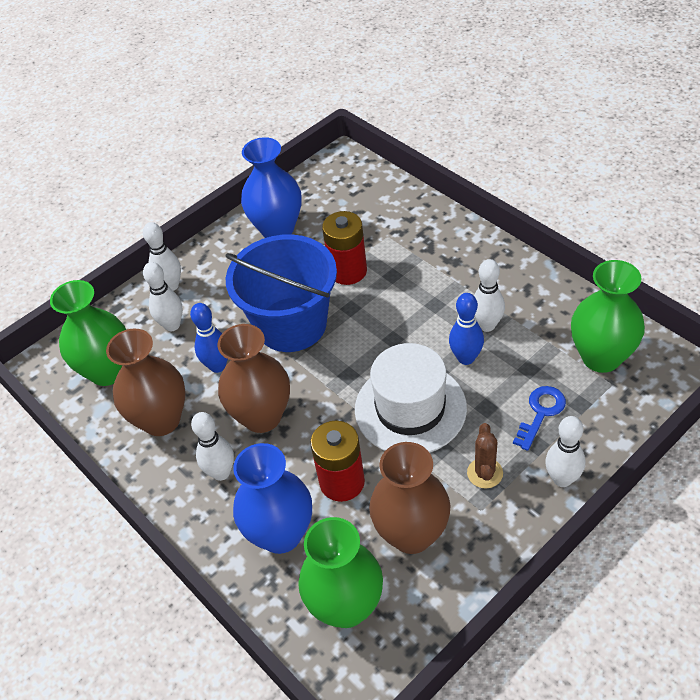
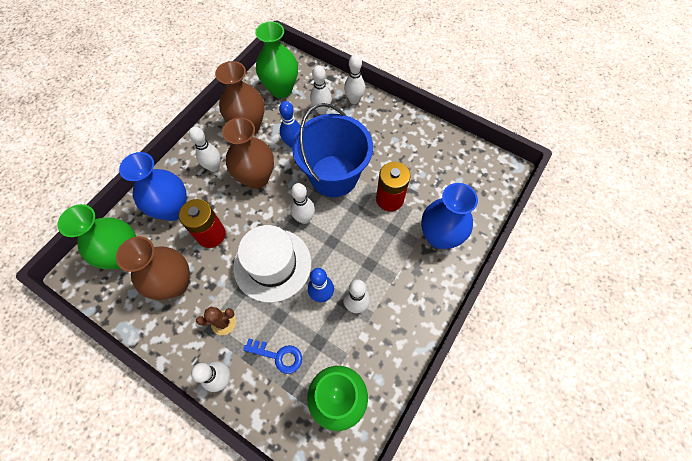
camera: 70 degrees right, 15 degrees up
(277, 229) = (419, 146): blue vase -> blue vase (439, 236)
(349, 365) = (304, 218): none -> white bowling pin

